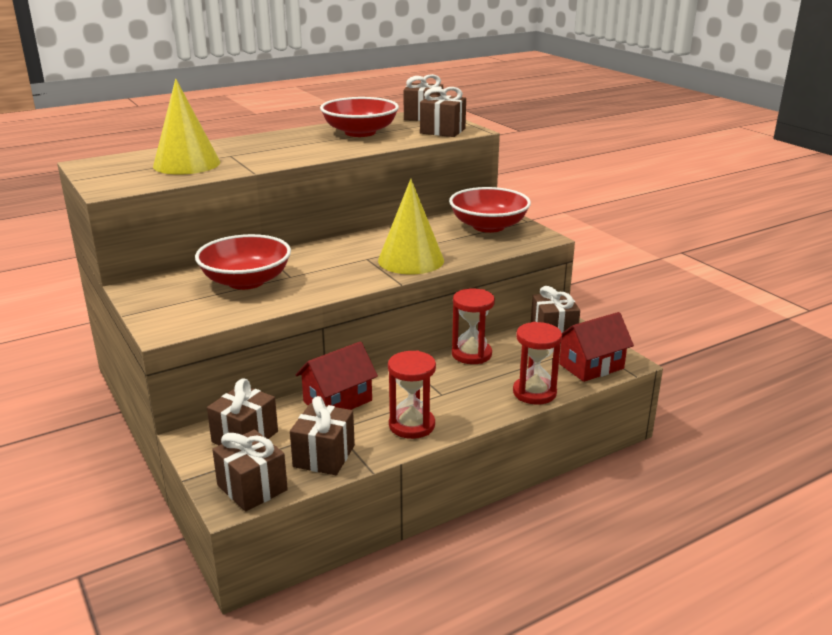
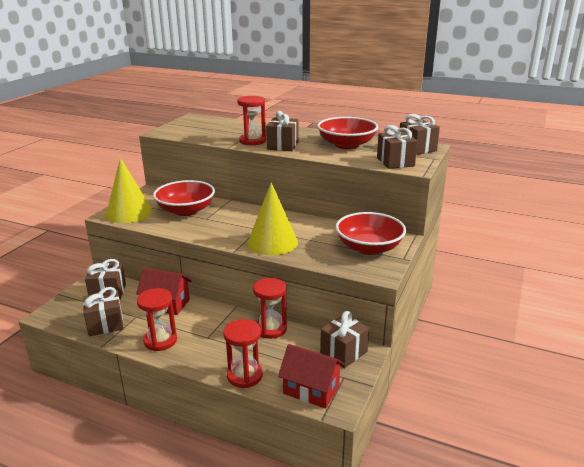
camera: 55 degrees right, 0 degrees up
(186, 164) = (220, 131): yellow cone -> yellow cone (129, 213)
(252, 488) = (62, 315): brown gift -> brown gift (282, 146)
(259, 159) = (252, 141): none -> red hourglass

